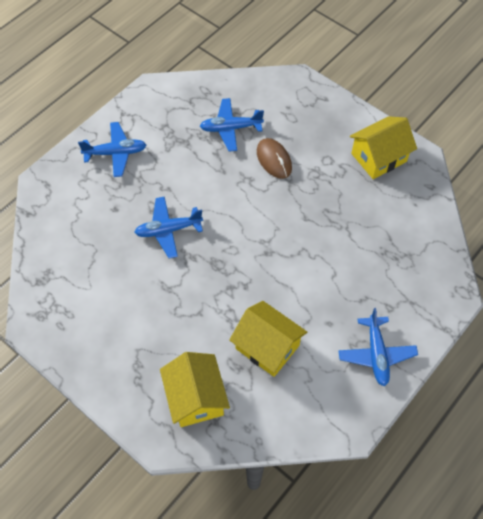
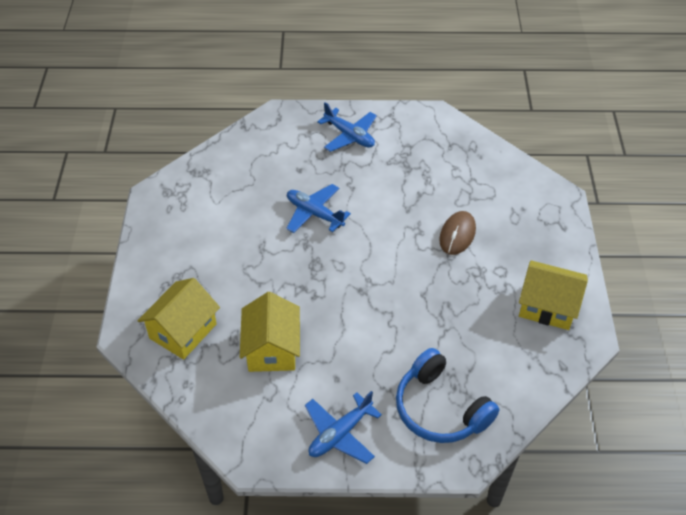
camera: 50 degrees right, 10 degrees down
(230, 128) = (455, 186): blue plane -> none
(405, 279) = (440, 408): none -> blue headphones

